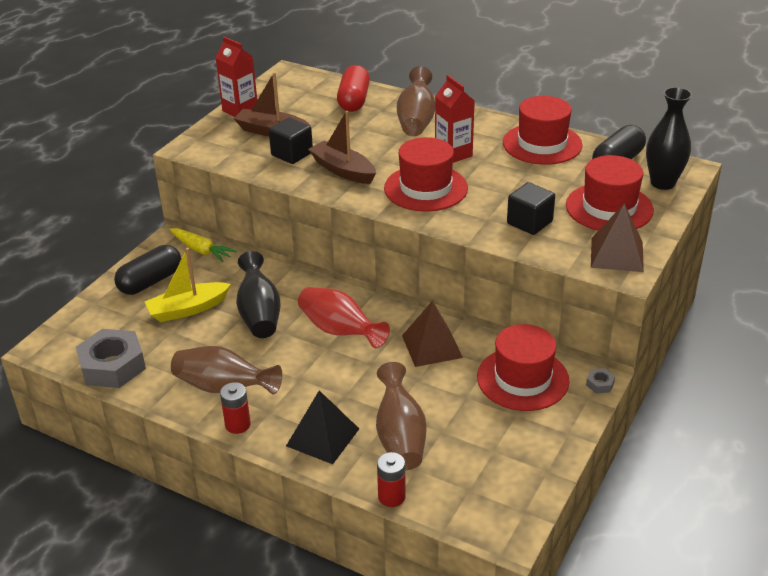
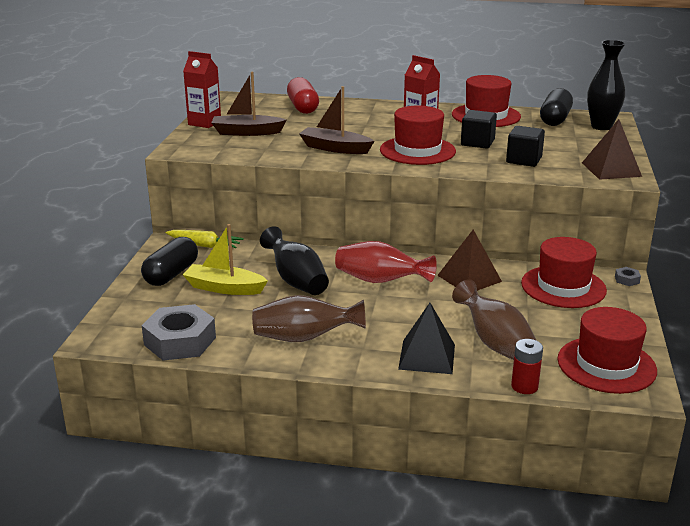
camera: 20 degrees left, 10 degrees down
(188, 309) = (224, 288): yellow boat -> yellow boat turned 60 degrees clockwise
(238, 425) = (340, 362): red battery -> none
(292, 154) = (279, 144): black cube -> black cube (477, 143)
(416, 120) = (369, 113): brown vase -> none
(609, 208) = (576, 144): red hat -> red hat (606, 365)

